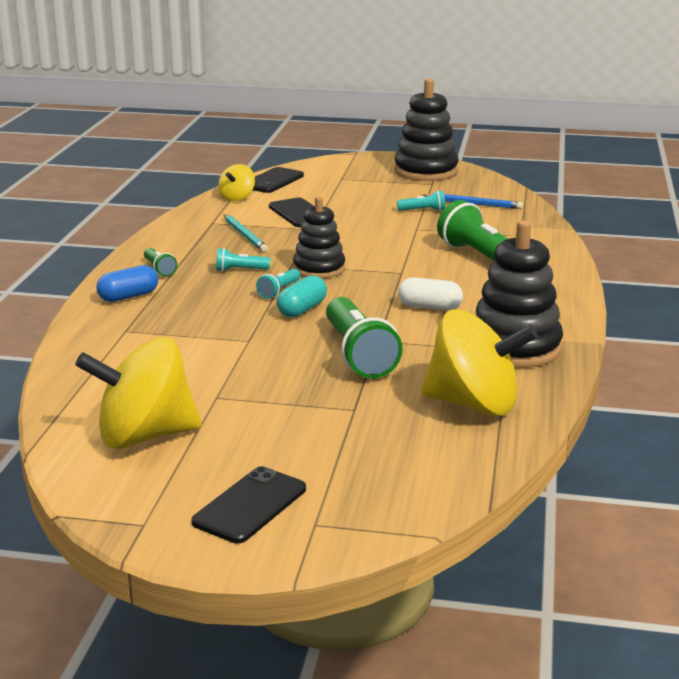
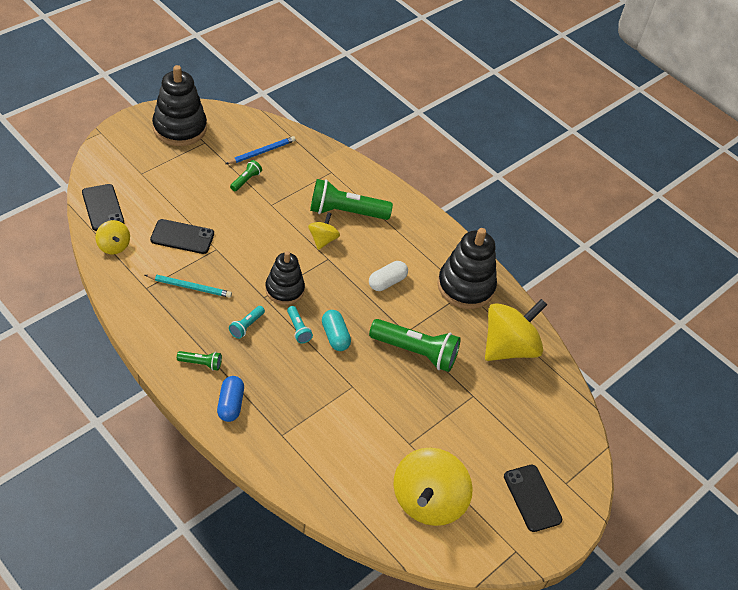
camera: 60 degrees left, 25 degrees up
(421, 261) = (323, 240): none -> yellow spinning top
(423, 210) = (246, 180): turquoise flashlight -> green flashlight

